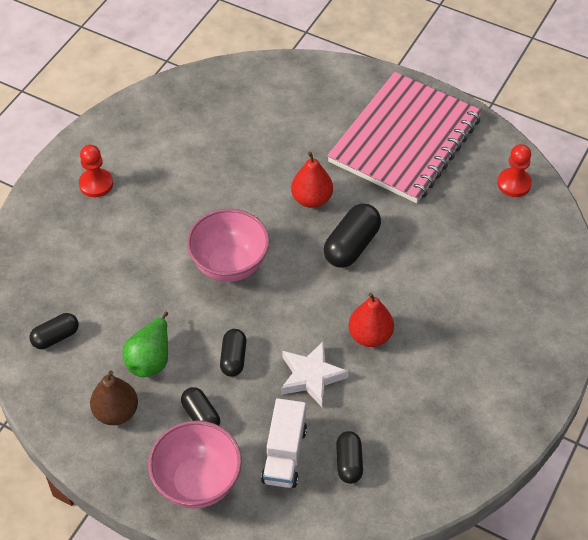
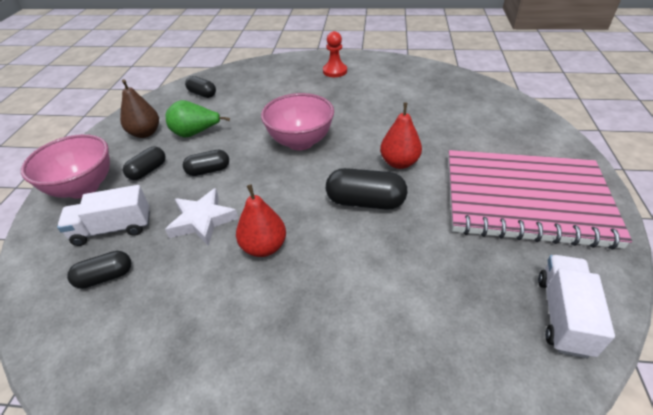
camera: 70 degrees right, 10 degrees down
(514, 183) = (563, 315): red pawn -> white truck

